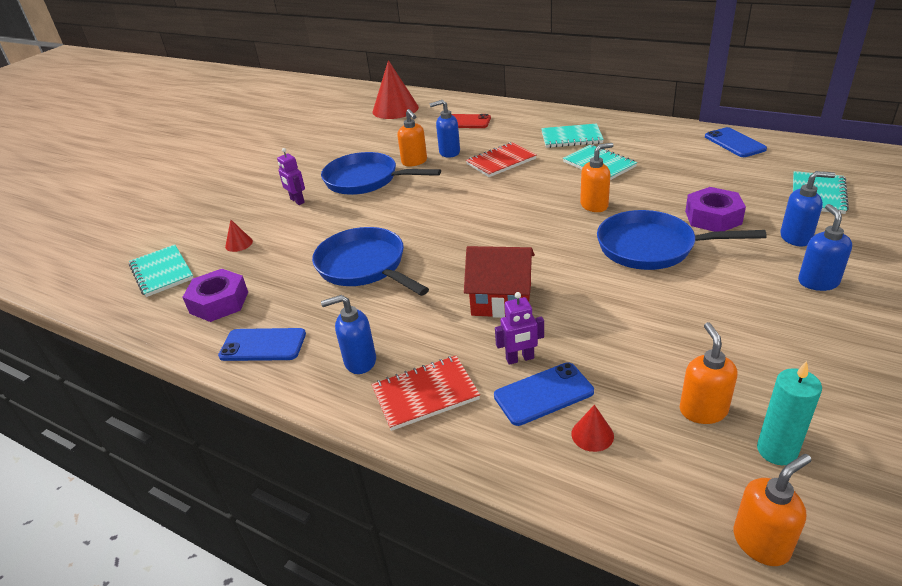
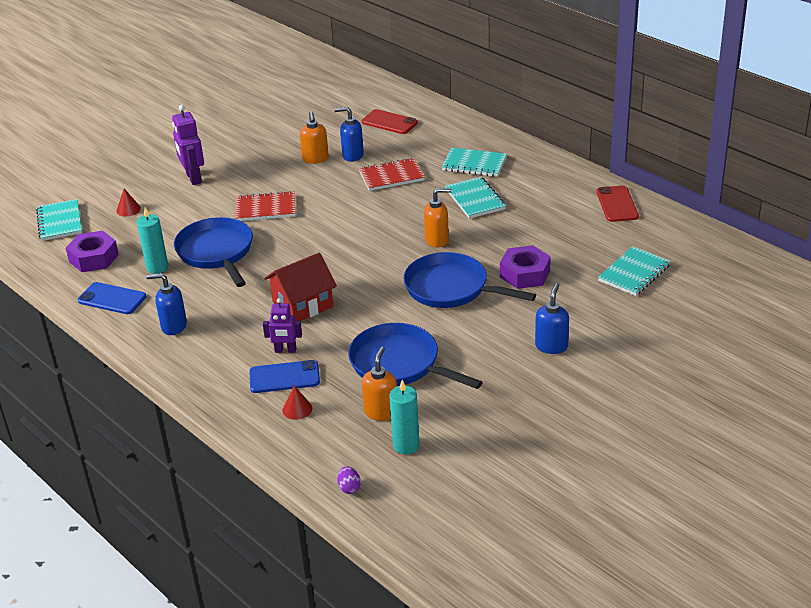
camera: 15 degrees right, 0 degrees up
(297, 201) = (193, 178): purple robot -> purple robot, size x1.53
(302, 296) = (157, 267): none -> turquoise candle
(366, 180) = (262, 169): blue pan -> blue pan (399, 364)
(395, 109) = (335, 91): red cone -> none
(425, 394) = (205, 359): red notebook -> red notebook (265, 208)
(501, 300) = (302, 304): red house -> red house turned 60 degrees counterclockwise
(734, 143) = (617, 204): blue phone -> red phone
(761, 543) = (349, 488): orange soap dispenser -> purple egg
(796, 238) = (573, 307): blue soap dispenser -> none

